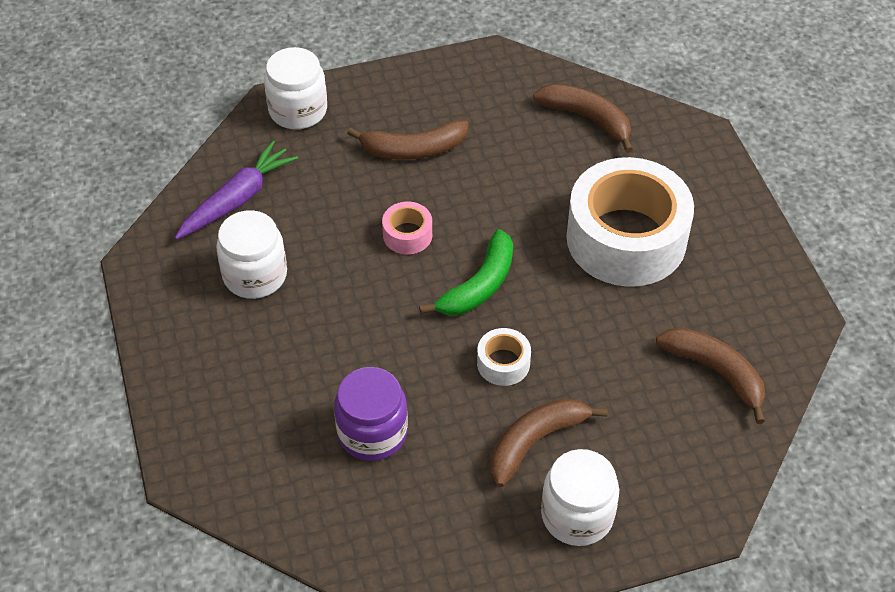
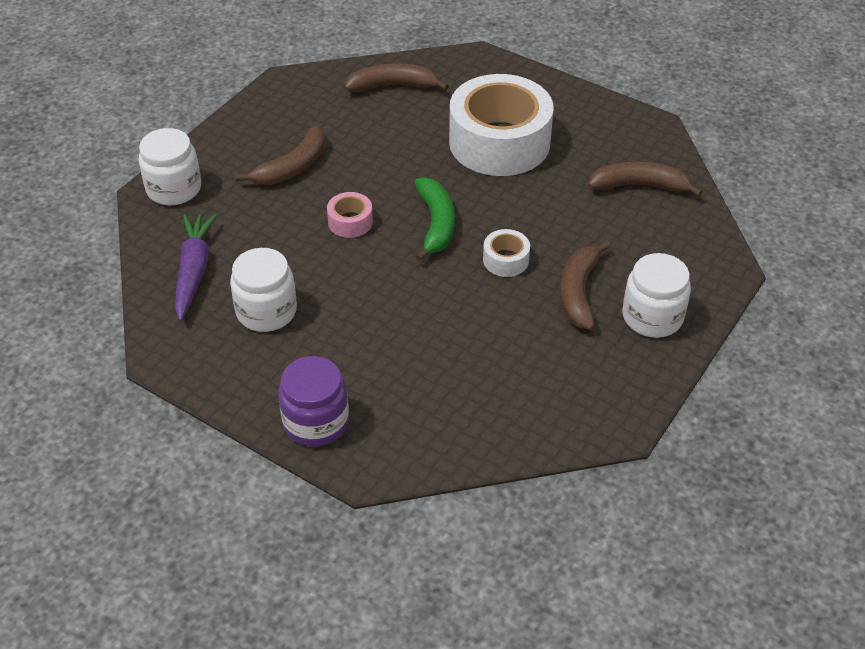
camera: 40 degrees left, 5 degrees down
(372, 433) = (468, 355): purple jar -> purple jar (316, 422)

